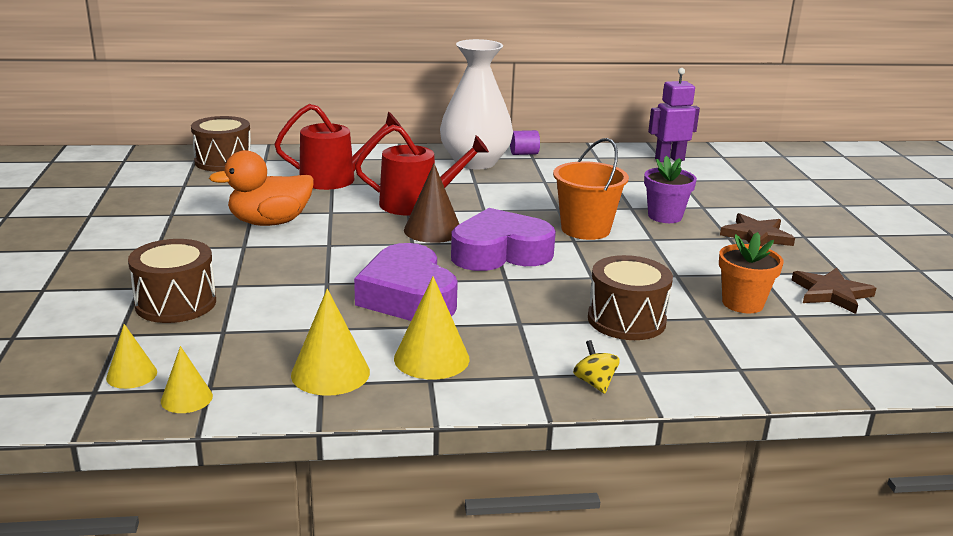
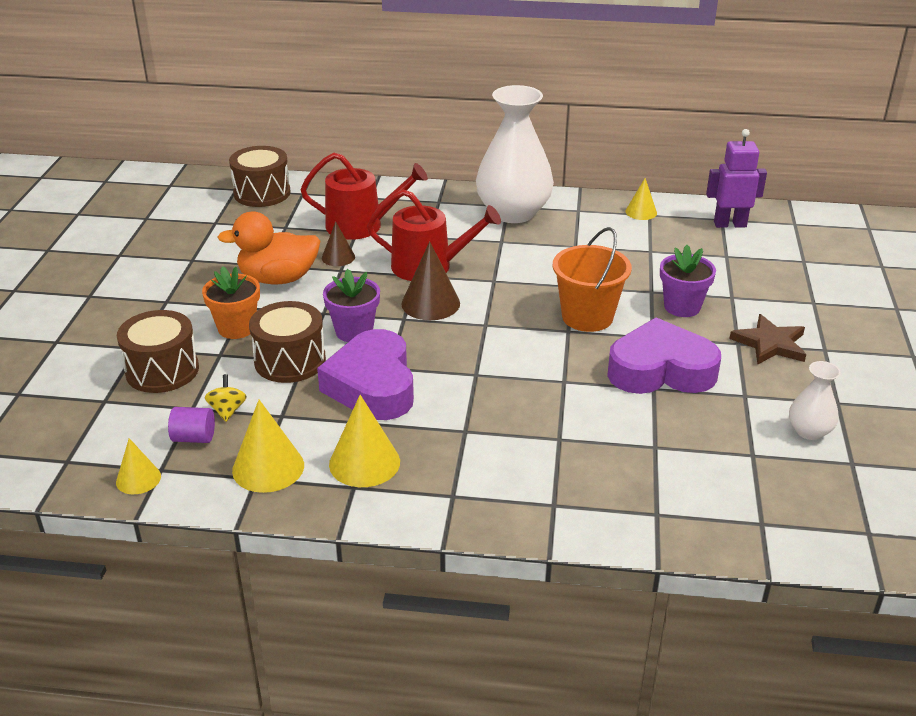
camera: 15 degrees right, 10 degrees up
(131, 375) = (101, 447): yellow cone -> yellow cone (641, 212)
(323, 203) = (338, 257): none -> brown cone
(367, 256) = (354, 331): none -> purple flower pot
(500, 253) = (485, 340): purple heart -> purple heart (660, 370)
(524, 153) = (571, 204): purple cylinder -> purple cylinder (194, 438)
(594, 383) = (504, 511): yellow spinning top -> yellow spinning top (227, 410)
(626, 320) = (572, 440): brown drum -> brown drum (290, 361)
(742, 303) = (704, 433): orange flower pot -> orange flower pot (236, 328)
(831, 293) = (809, 431): brown star -> white vase

